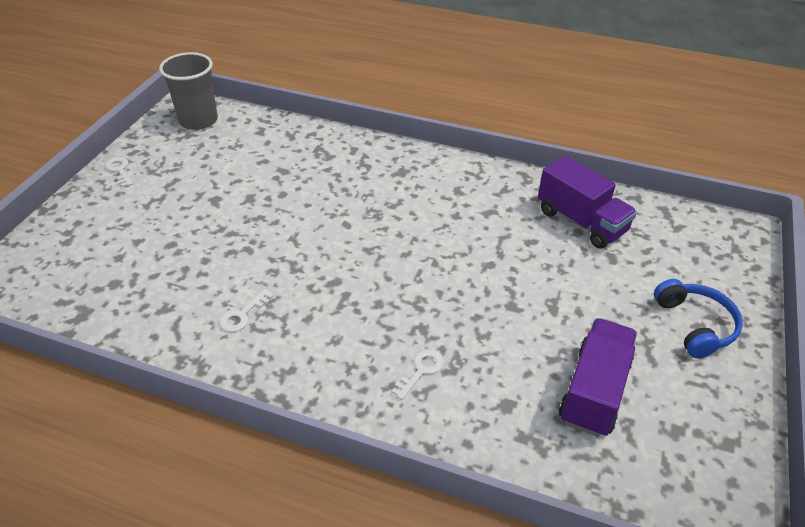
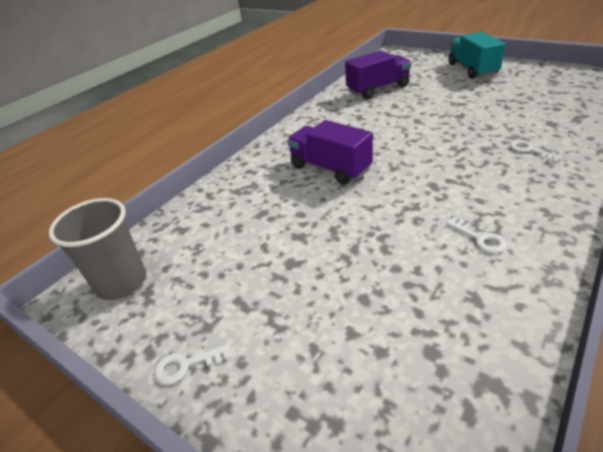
camera: 70 degrees left, 5 degrees down
(594, 391) = (531, 97): purple truck -> purple truck (330, 168)
(695, 325) = (472, 69): blue headphones -> turquoise truck

